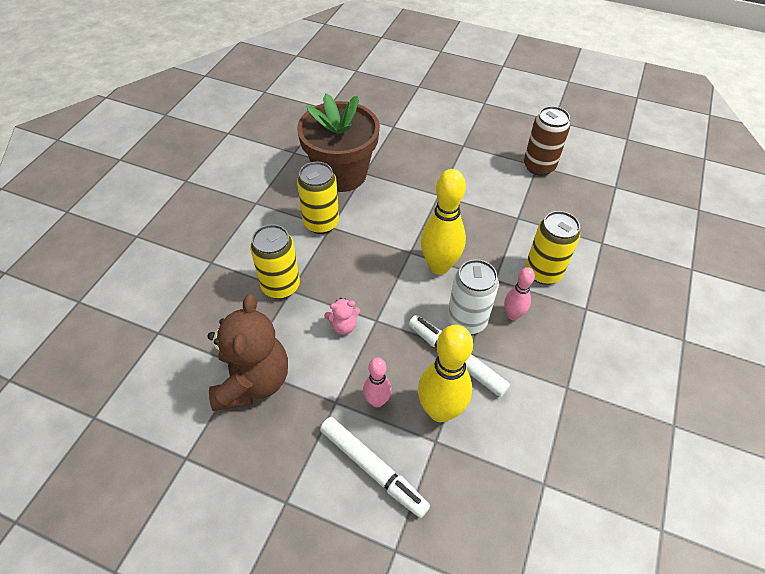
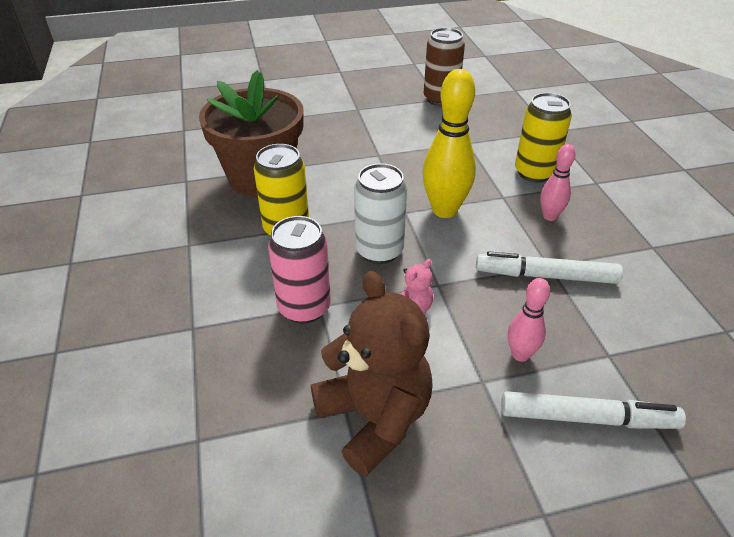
camera: 35 degrees left, 10 degrees down
(280, 286) = (304, 308): yellow can -> pink can
(440, 410) = (583, 327): yellow bowling pin -> none
(467, 320) = (518, 240): white can -> white can (379, 251)

